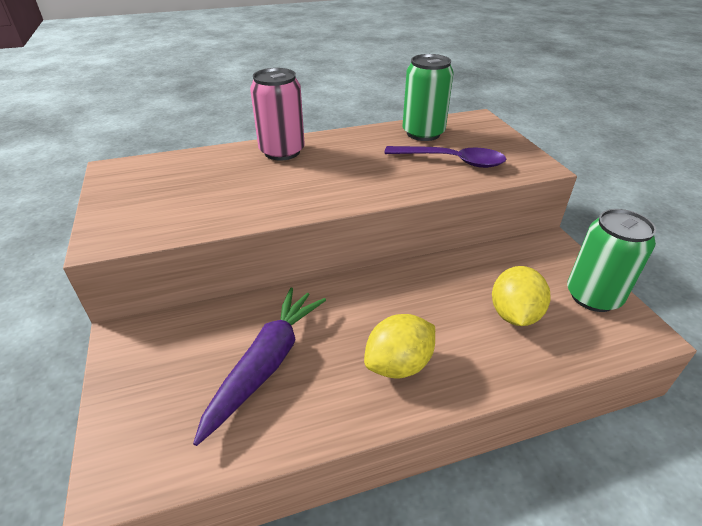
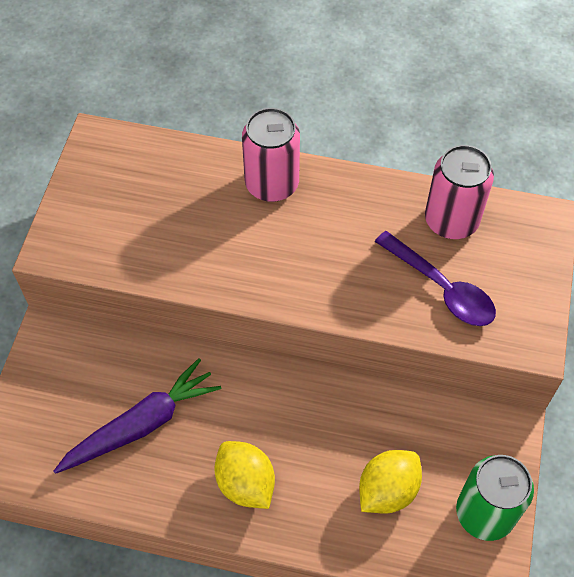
camera: 30 degrees right, 20 degrees up
(398, 364) = (245, 483): yellow lemon -> yellow lemon turned 60 degrees clockwise
(423, 133) = (451, 220): green can -> pink can

